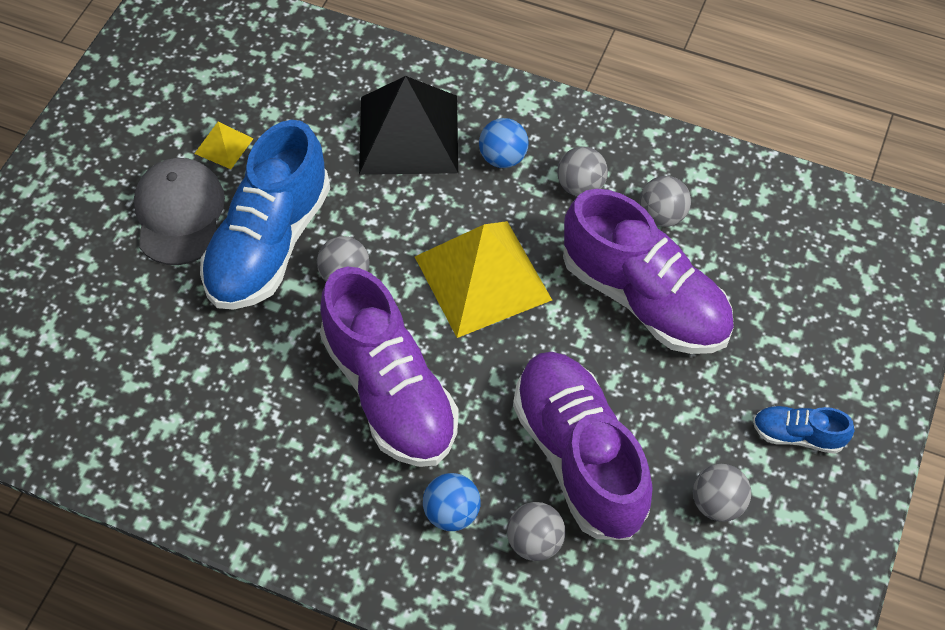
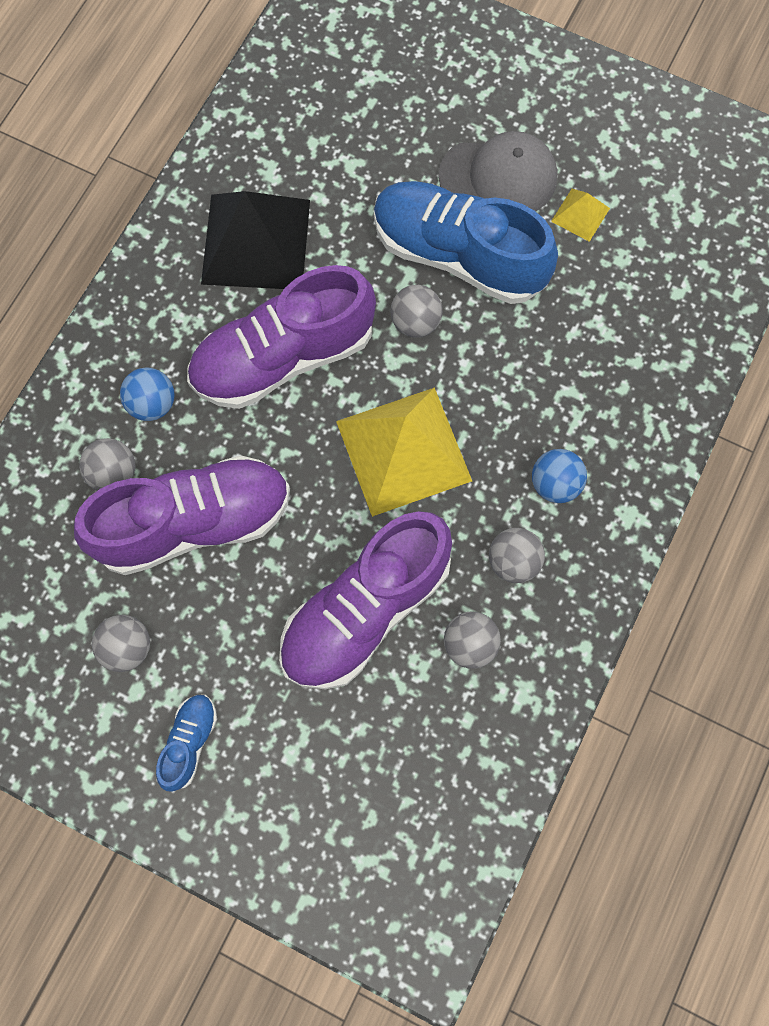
camera: 95 degrees right, 15 degrees up
(408, 134) = (590, 390): black pyramid -> black pyramid (255, 241)

